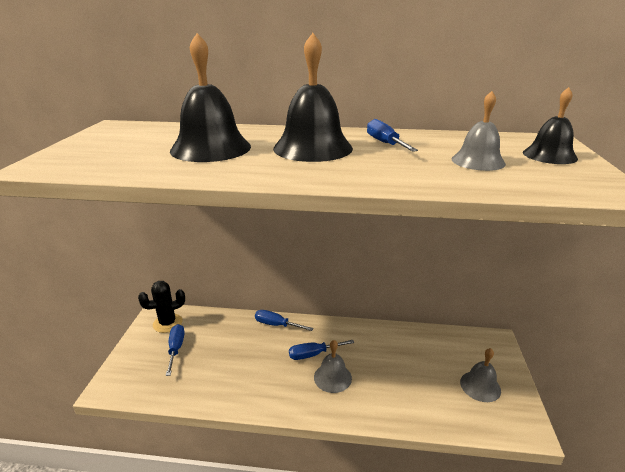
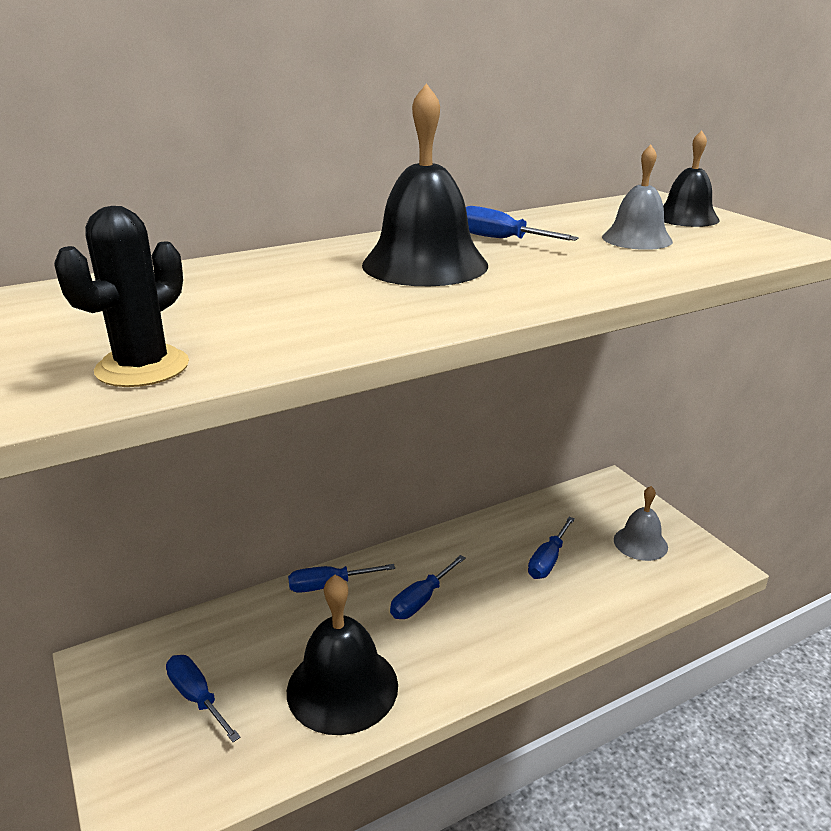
camera: 35 degrees left, 0 degrees up
(167, 323) = (137, 667): black cactus -> black cactus (142, 367)
(211, 148) = (278, 298): black bell -> black bell (342, 687)
(332, 377) = (474, 617): grey bell -> none
(406, 367) = (548, 560): none -> blue screwdriver

